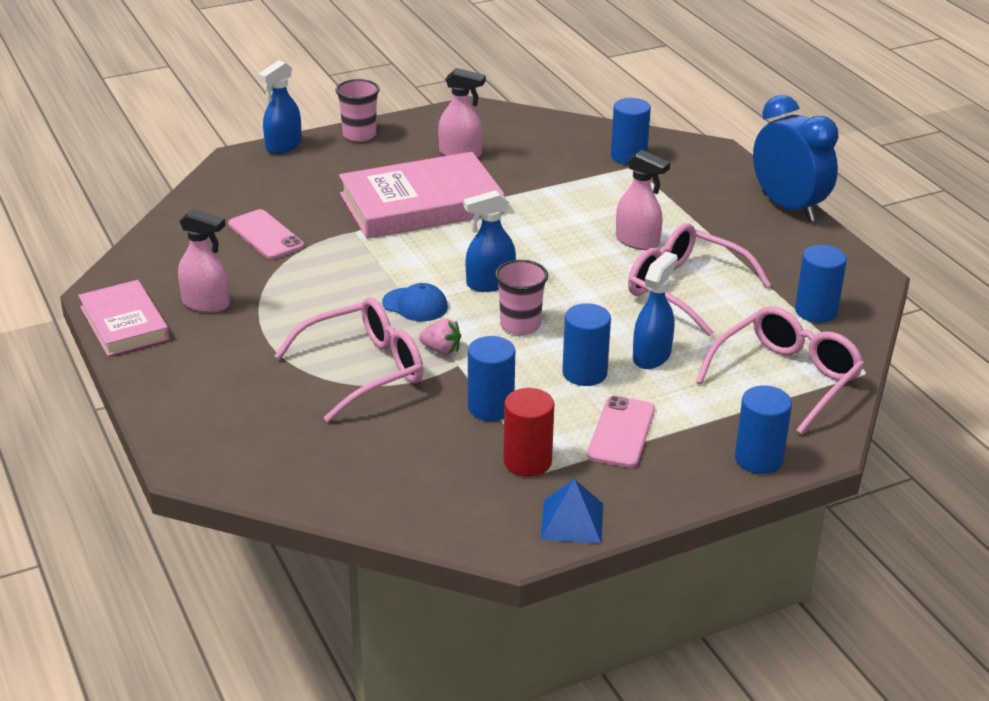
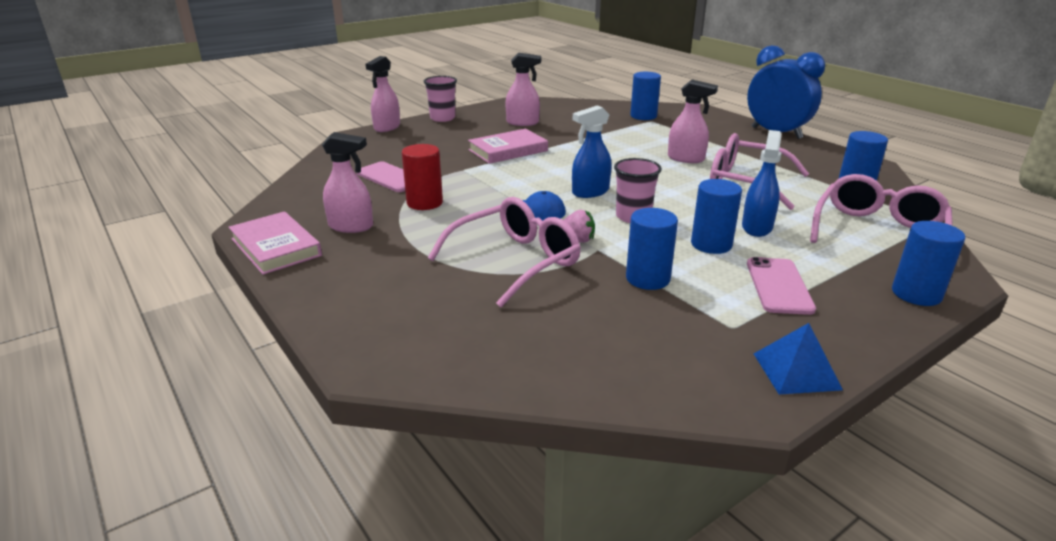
camera: 10 degrees left, 5 degrees down
(283, 146) = (387, 127): blue spray bottle -> pink spray bottle
(421, 204) = (508, 150): pink book -> pink book, size x0.60
(527, 462) = (712, 320): red cylinder -> red cylinder (424, 203)

